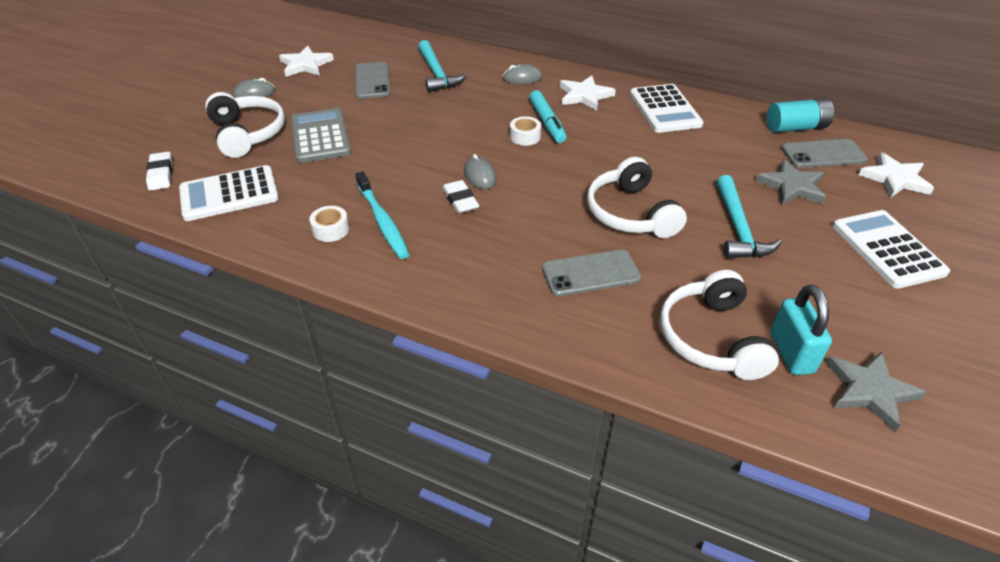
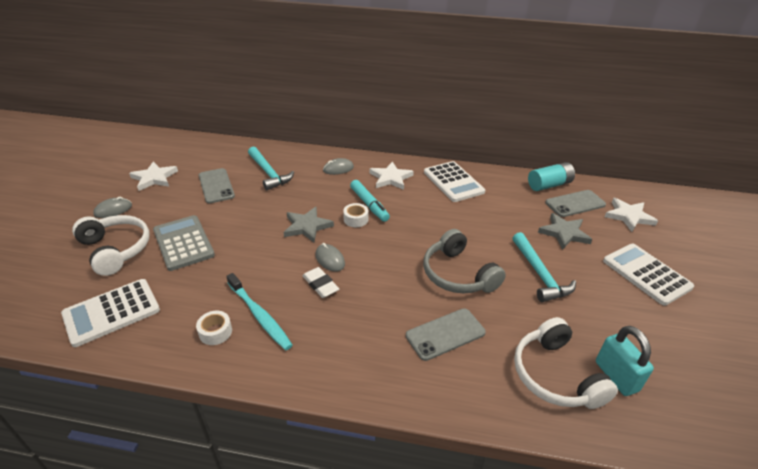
camera: 15 degrees left, 5 degrees down
(161, 174) = (39, 302): white eraser -> none
(631, 213) = (458, 274): white headphones -> grey headphones
(870, 391) = (682, 398): grey star -> grey star (307, 226)

